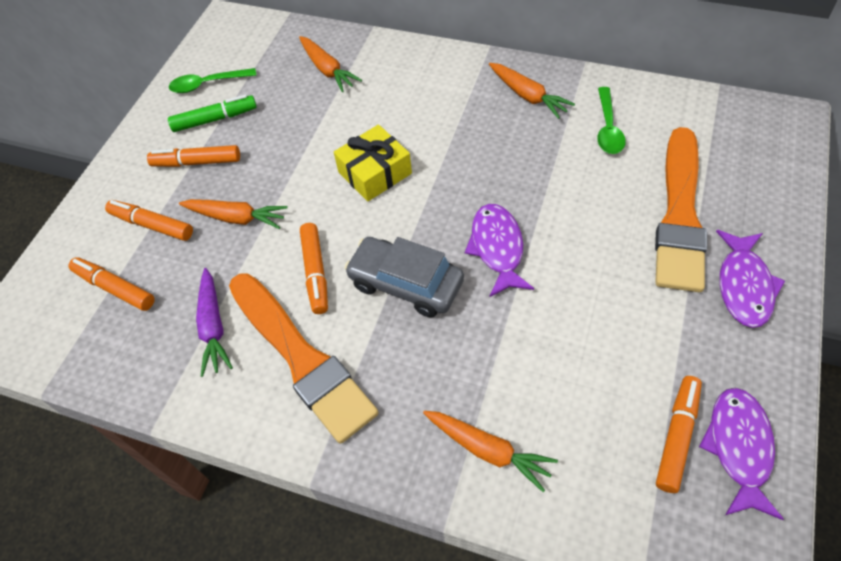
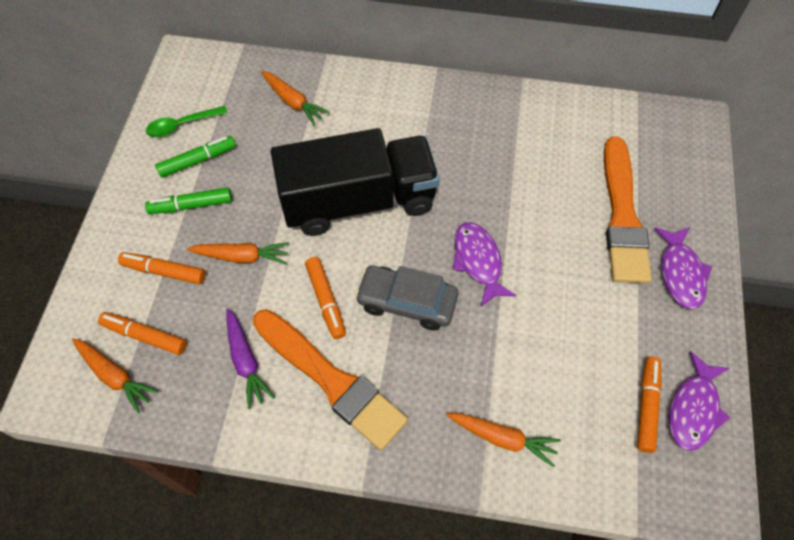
camera: 15 degrees left, 5 degrees up
(197, 162) = (191, 205): orange marker -> green marker
(375, 173) = (358, 201): yellow gift -> black truck
(527, 96) = (479, 115): orange carrot -> orange carrot (115, 376)
(608, 128) = (552, 141): green spoon -> none
(738, 448) = (693, 409): purple fish -> purple fish turned 150 degrees counterclockwise

